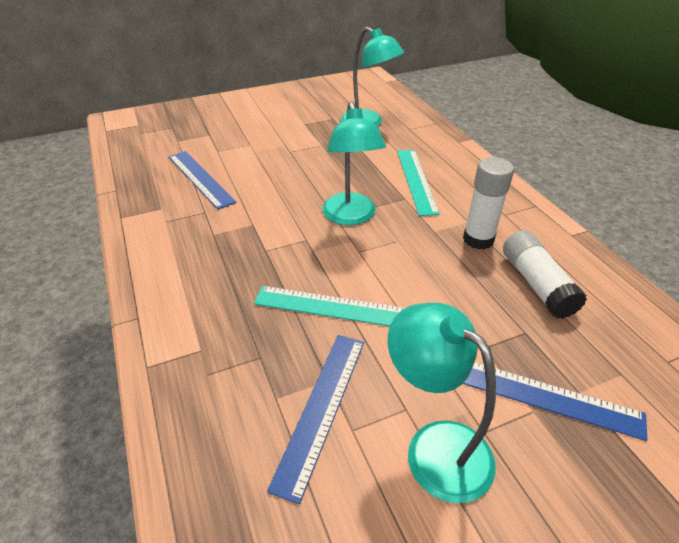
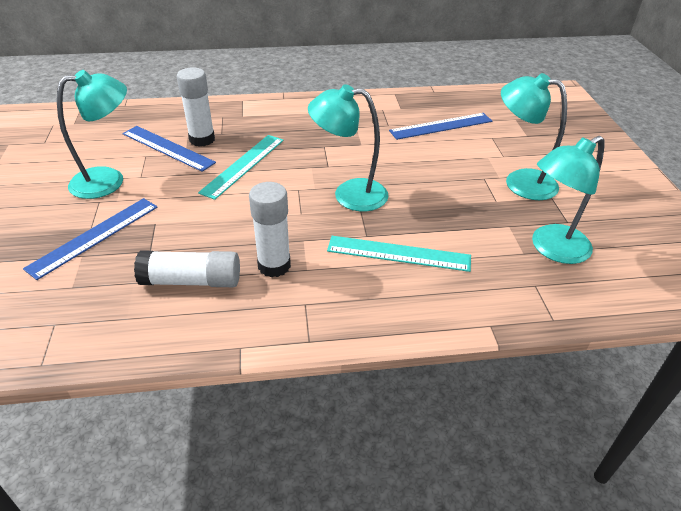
camera: 105 degrees right, 0 degrees up
(284, 373) = (202, 139): none -> white glue stick
(288, 136) = (520, 182): none -> turquoise lamp

